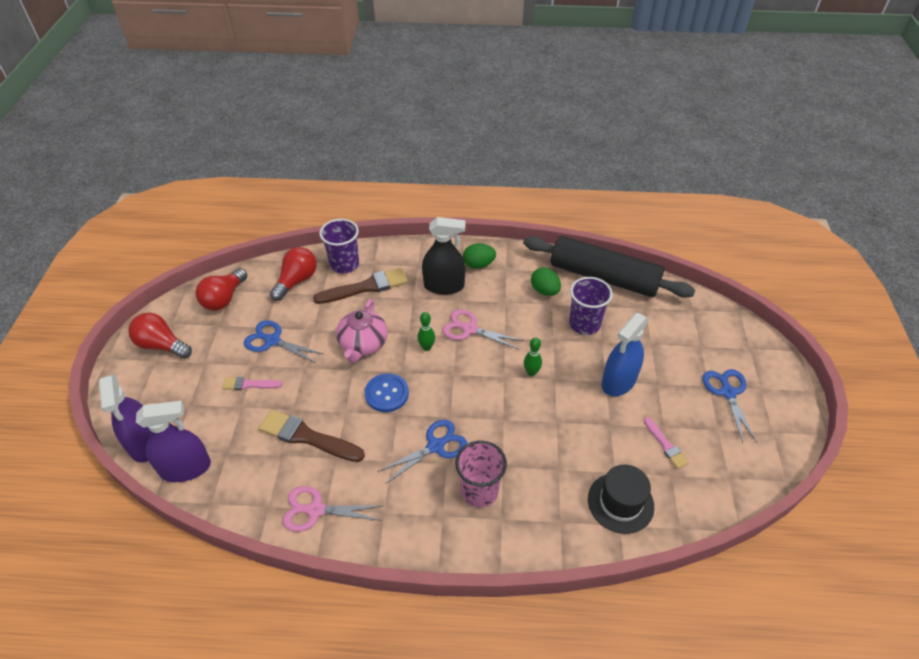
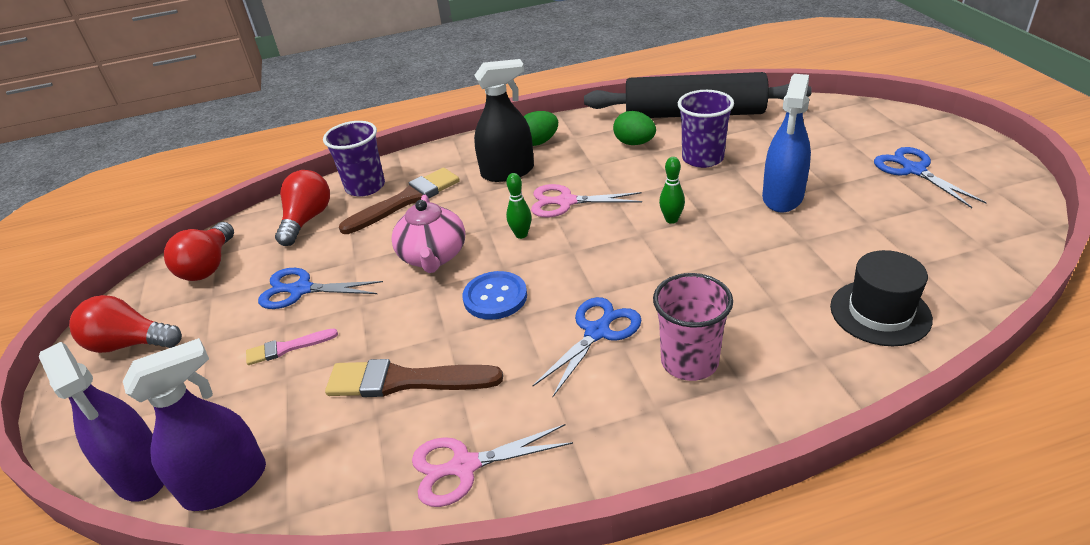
camera: 15 degrees left, 10 degrees down
(665, 445) = (885, 238): pink brush -> none

